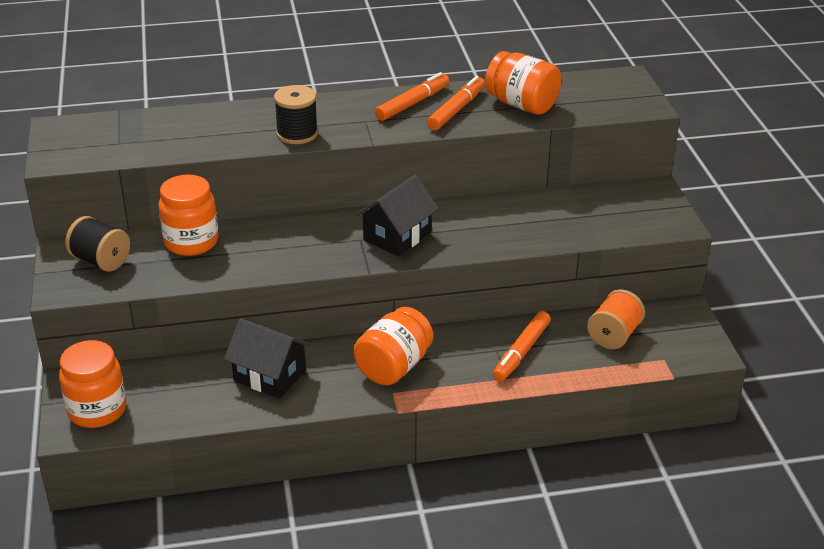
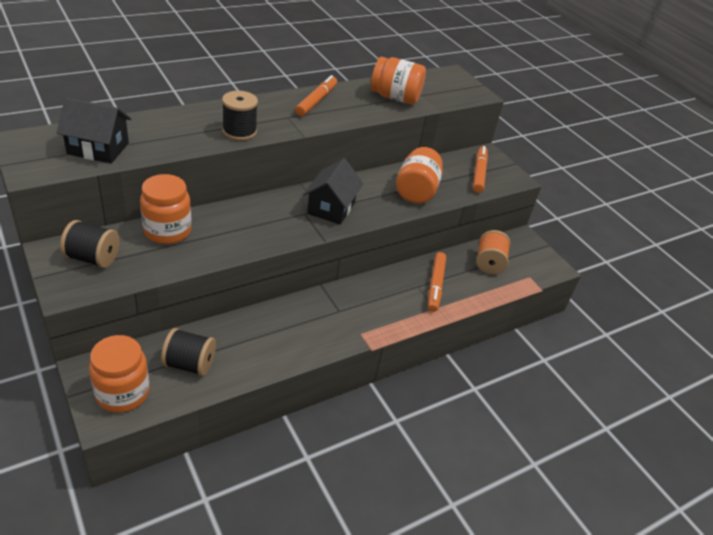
camera: 25 degrees left, 5 degrees up
(178, 393) = (189, 364): none -> black spool
(269, 375) = (259, 335): black house -> black house (98, 148)
(393, 367) = (351, 312): orange jar -> orange jar (416, 191)
(456, 110) = (351, 104): orange marker -> orange marker (479, 173)

